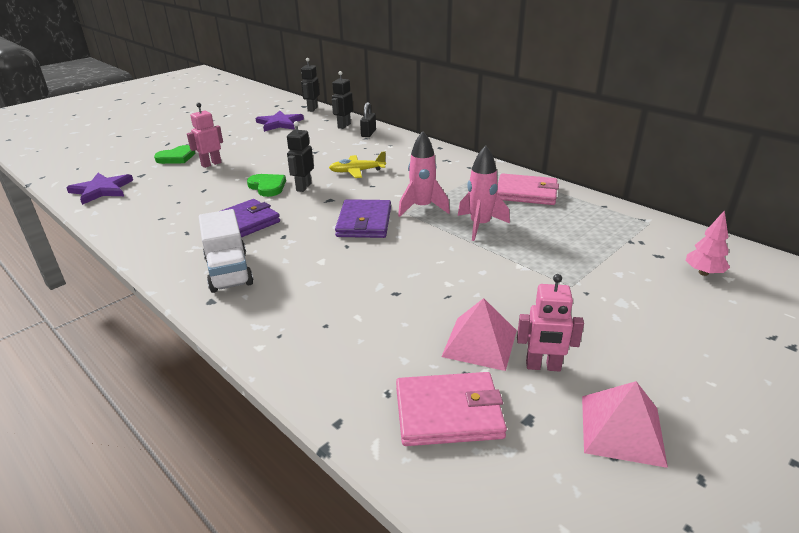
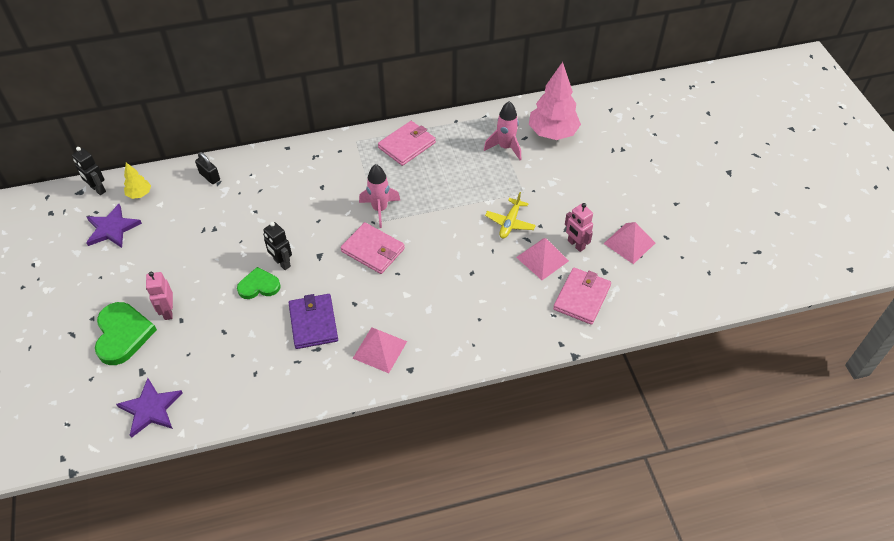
camera: 60 degrees left, 20 degrees up
(176, 157) = (123, 334): green heart -> green heart, size x1.57
(229, 271) = (380, 349): white truck -> pink pyramid
(322, 120) = (139, 194): none -> yellow tree
(344, 126) = (172, 185): black robot -> none
(357, 171) = (284, 218): yellow plane -> yellow plane (510, 223)
(364, 222) = (373, 250): purple wallet -> pink wallet
(480, 226) = (429, 193): pink rocket -> pink rocket (505, 147)
(543, 366) = (576, 245): pink robot -> pink robot turned 105 degrees clockwise
(703, 273) = (552, 133): pink tree -> pink tree, size x2.06

